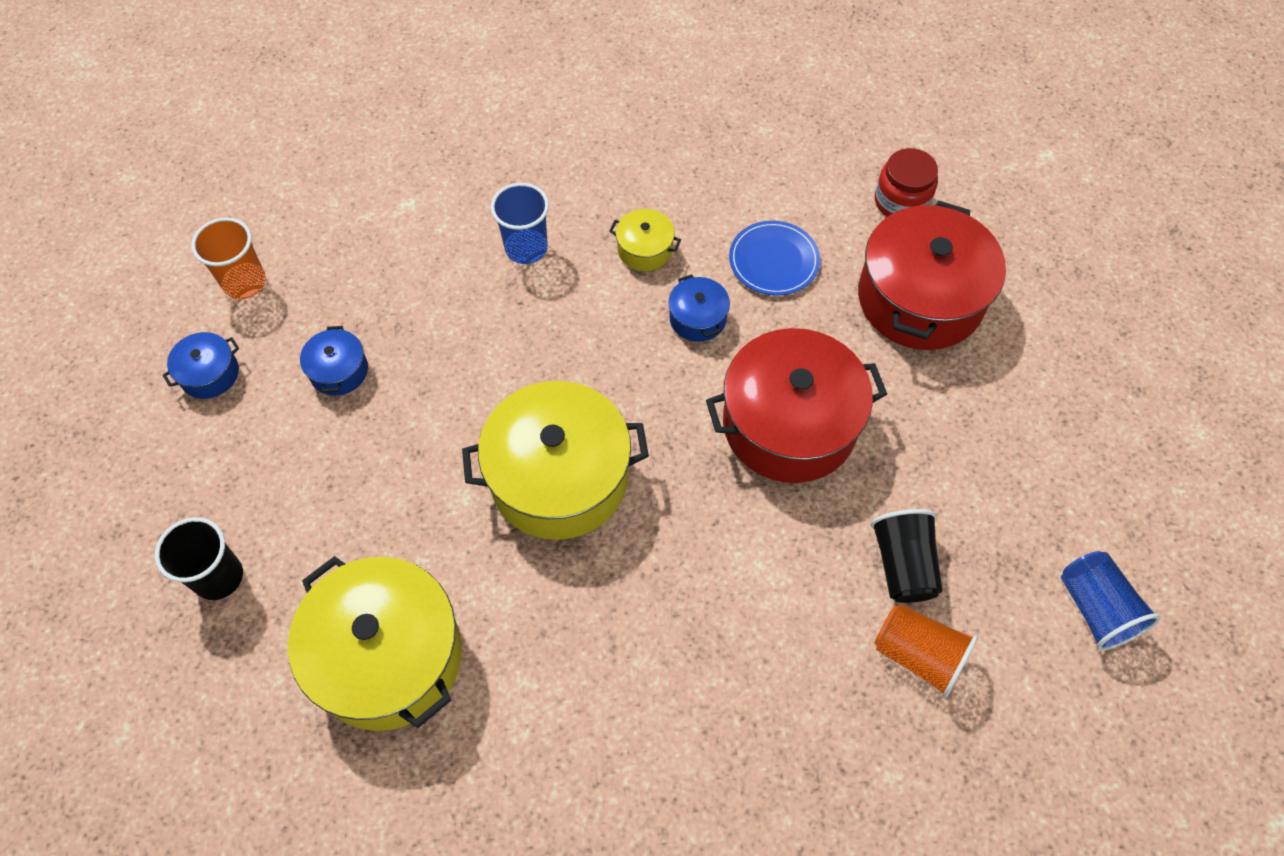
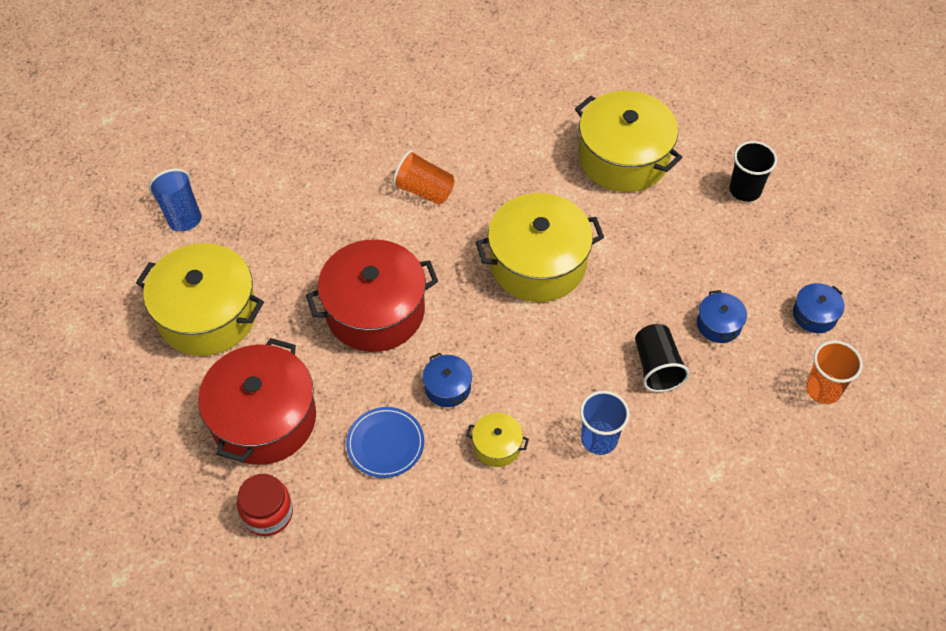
camera: 175 degrees right, 5 degrees down
(903, 565) = (302, 227): black cup -> black cup (656, 367)
(918, 655) = (298, 180): orange cup -> orange cup (424, 190)
(1017, 436) = (207, 314): none -> yellow pot

